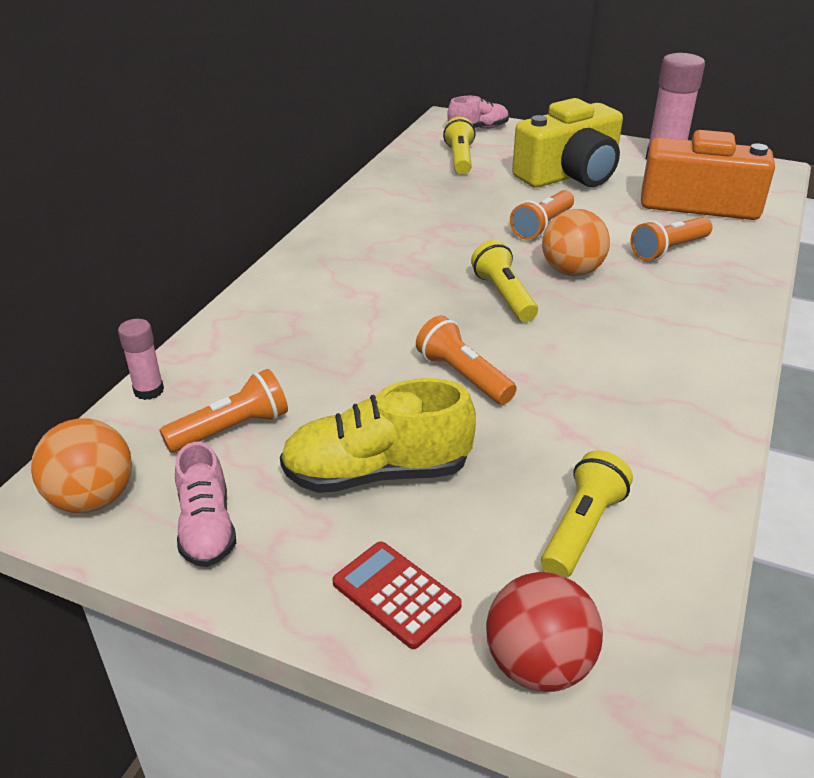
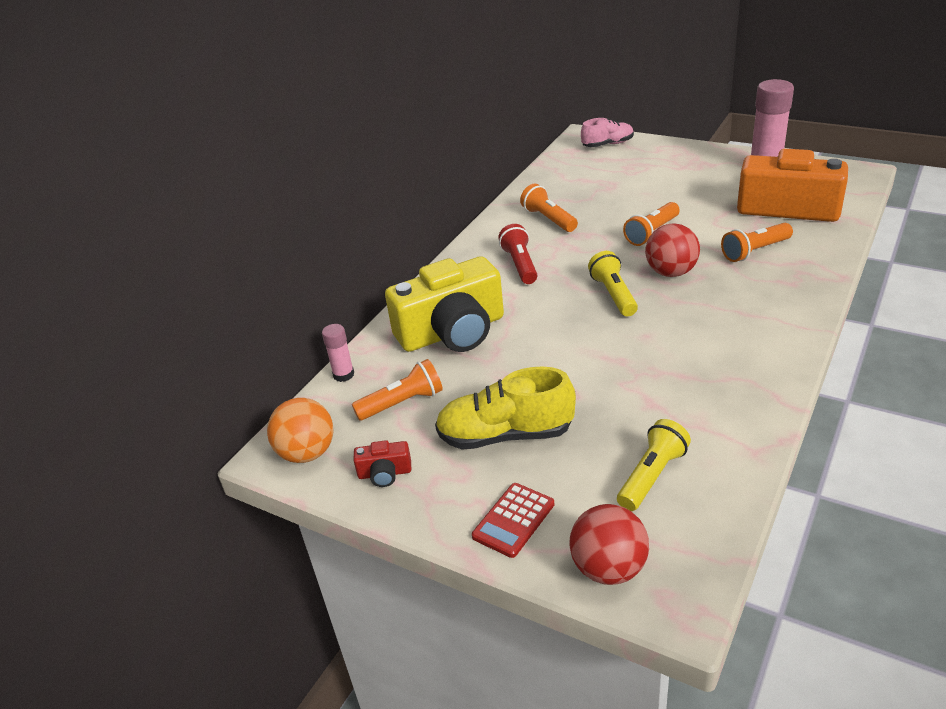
camera: 10 degrees right, 0 degrees up
(207, 527) = (385, 473): pink shoe -> red camera
(382, 258) = (520, 264): none -> red flashlight
(396, 594) = (513, 520): red calculator -> red calculator turned 105 degrees counterclockwise
(459, 159) = (589, 174): yellow flashlight -> none
(463, 376) = (575, 361): orange flashlight -> orange flashlight (548, 219)
(569, 175) = (681, 185): yellow camera -> yellow camera (452, 332)
(571, 271) = (671, 272): orange ball -> red ball

